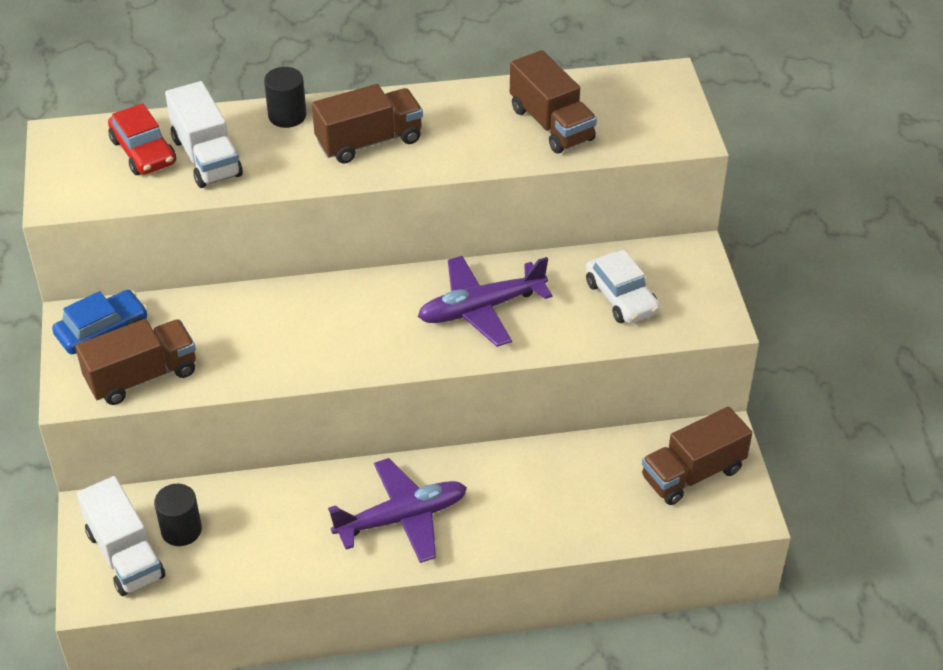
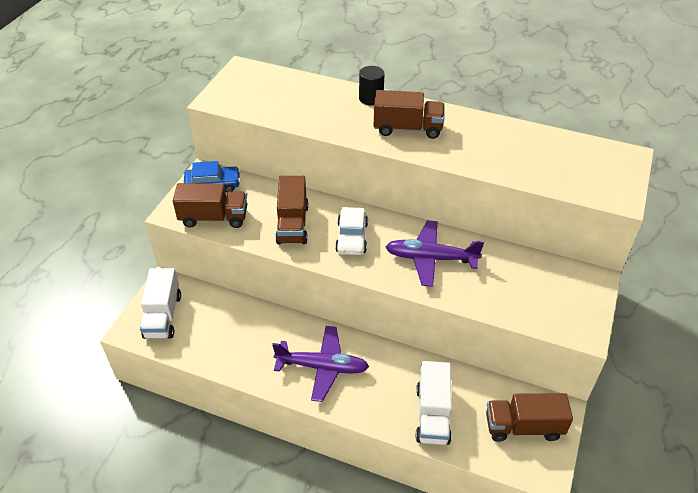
camera: 30 degrees right, 0 degrees up
(143, 152) = (278, 91): red car -> none
(181, 530) = (200, 316): black cylinder -> none
(206, 157) = (309, 105): white truck -> white truck (432, 414)
(551, 124) = (529, 158): brown truck -> brown truck (292, 224)
(621, 297) = (526, 288): white car -> white car (352, 237)

